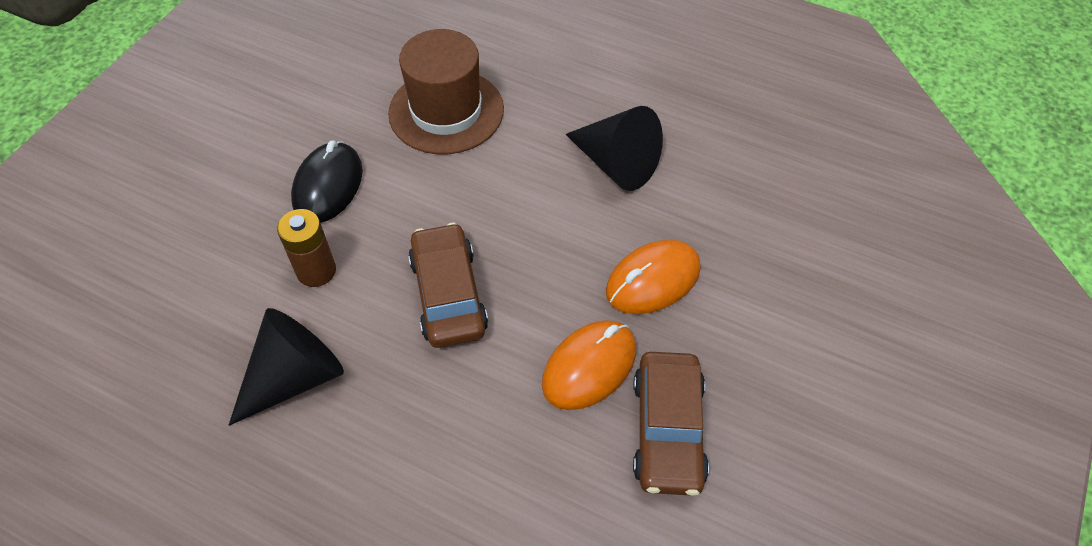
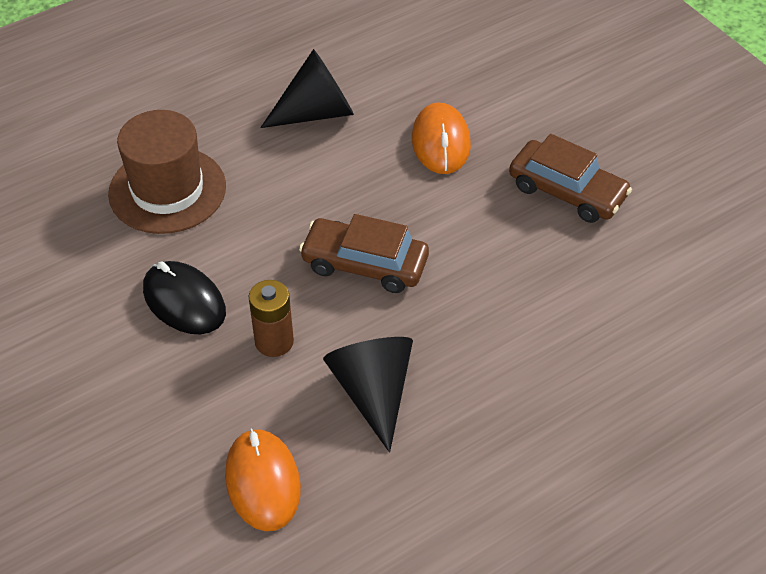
camera: 60 degrees left, 5 degrees down
(589, 367) = (489, 209): orange mouse -> orange mouse (263, 482)

